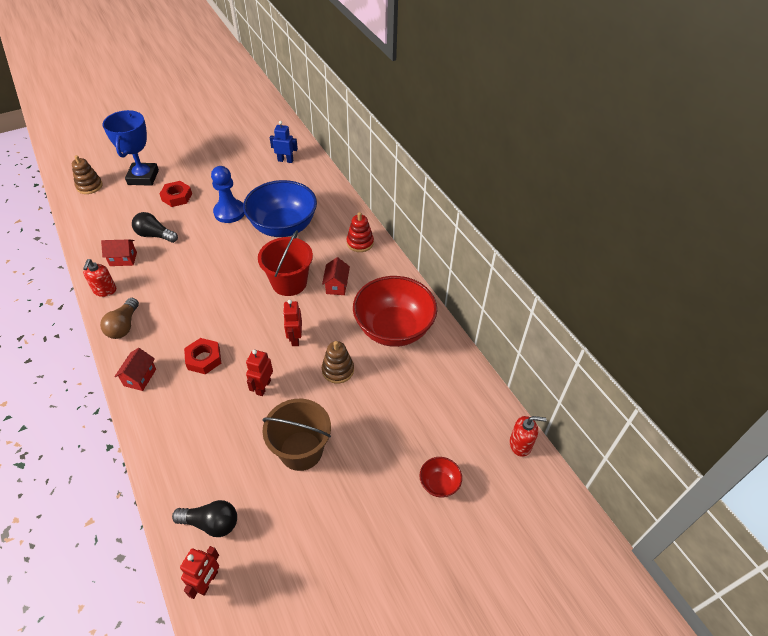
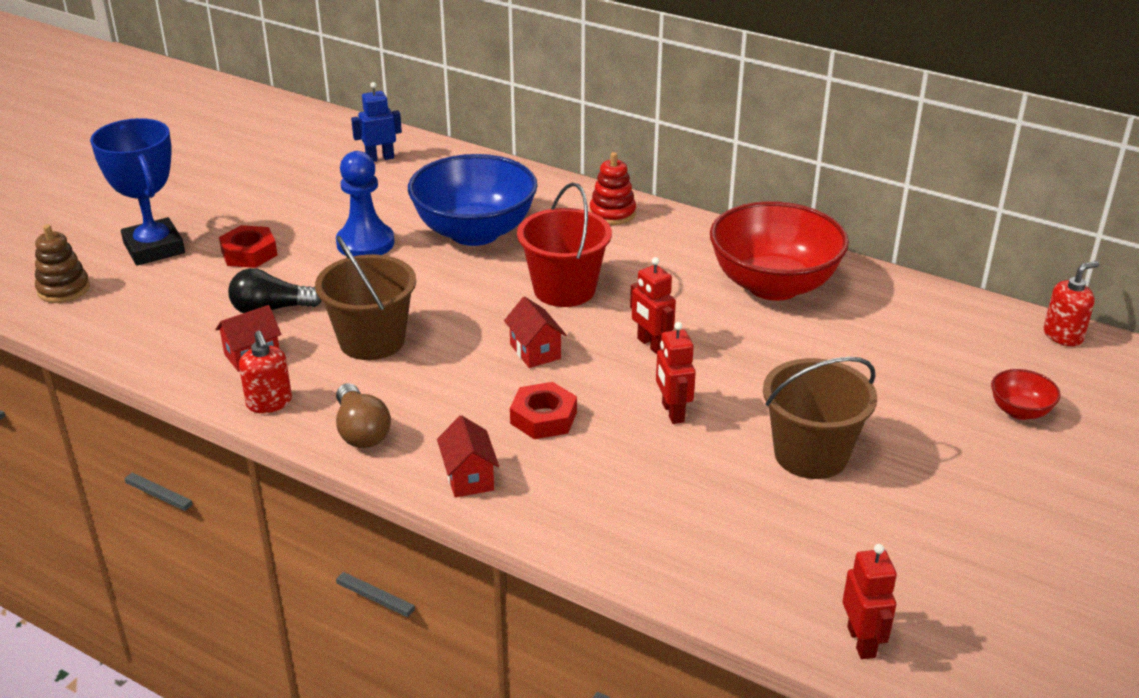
camera: 30 degrees left, 15 degrees down
(177, 274) = (372, 340): none -> brown bucket
(211, 523) = (787, 582): black light bulb -> none
(336, 285) = (637, 269): red house -> red house (535, 351)
(338, 370) = (753, 354): brown stacking toy -> none

